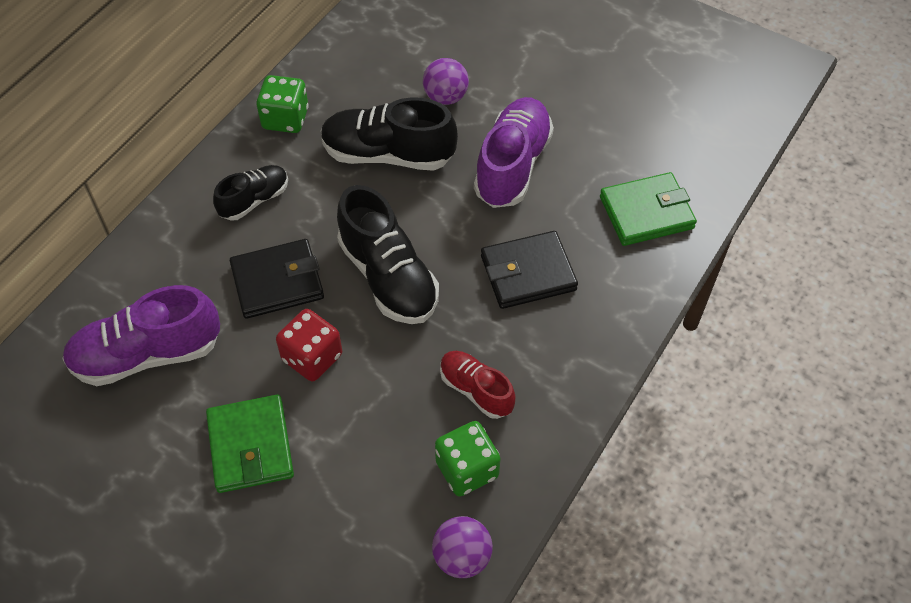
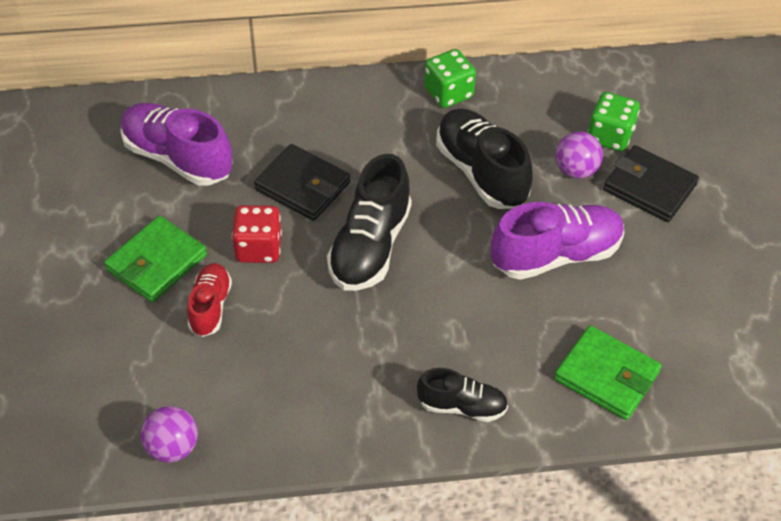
camera: 50 degrees right, 5 degrees down
(254, 200) = (358, 126): black shoe -> black shoe (462, 406)
(467, 469) = (248, 404): green dice -> green dice (610, 136)
(476, 390) = (322, 366): red shoe -> red shoe (210, 307)
(528, 273) = (461, 331): black wallet -> black wallet (649, 187)

